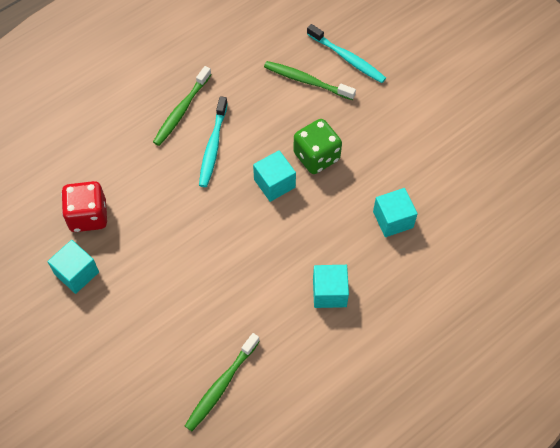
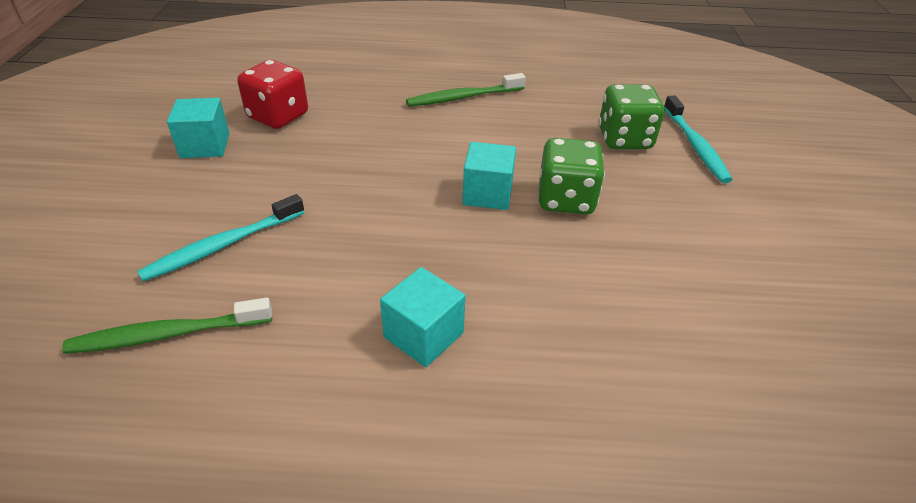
camera: 40 degrees right, 20 degrees down
(213, 146) = (460, 134): turquoise toothbrush -> turquoise toothbrush (223, 245)
(307, 81) = (624, 139): green toothbrush -> green dice
(393, 219) = (603, 315): turquoise cube -> none

